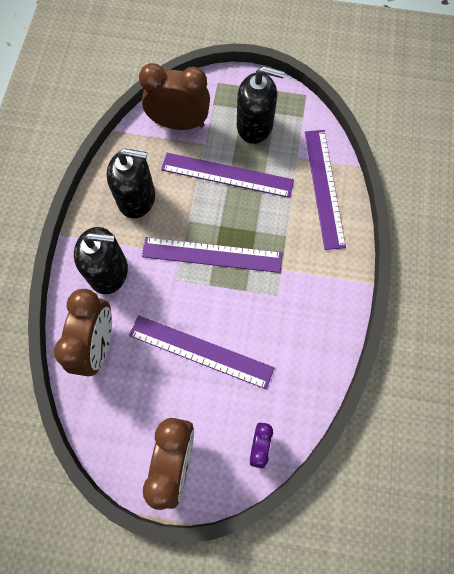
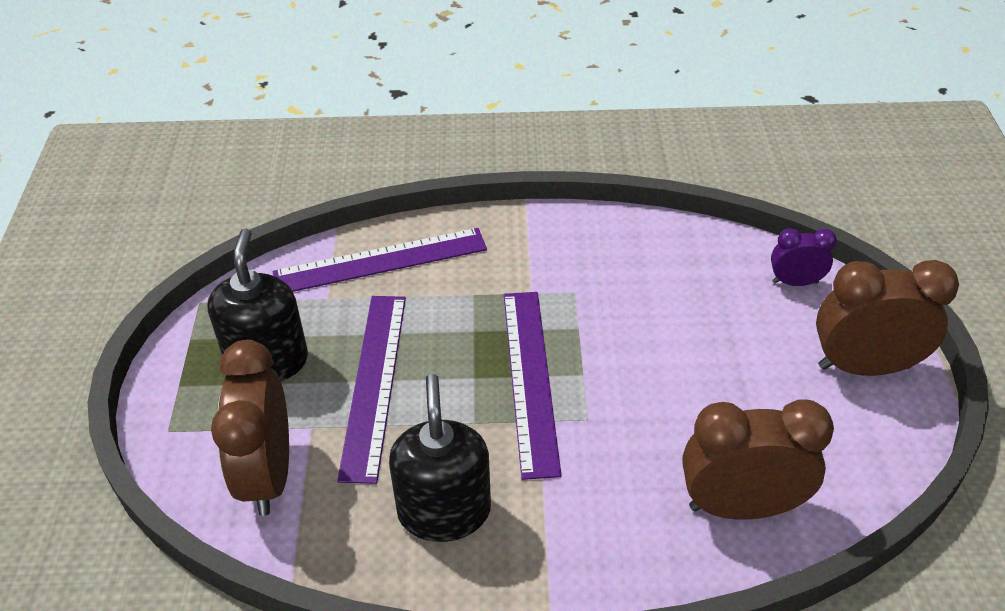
camera: 100 degrees left, 25 degrees down
(108, 271) = (603, 522): black soap dispenser -> none
(200, 351) = (694, 366): purple ruler -> none

